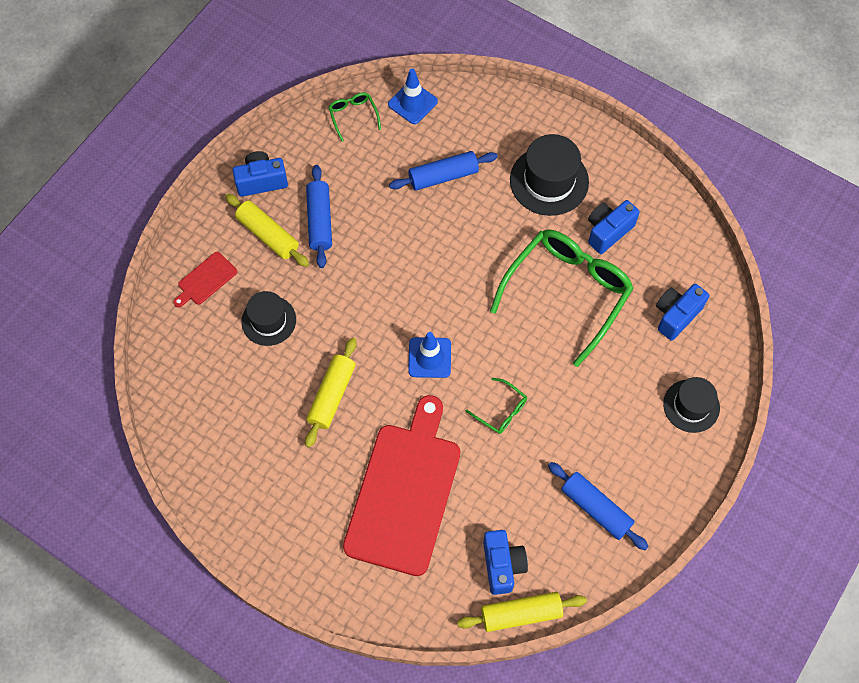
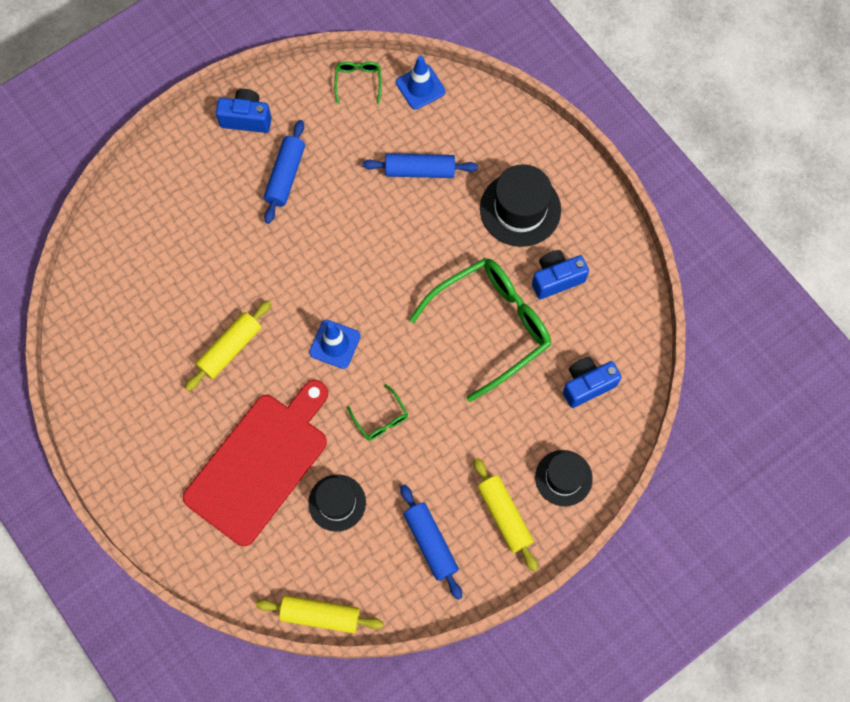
camera: 20 degrees right, 5 degrees up
(205, 280) = (158, 198): red cutting board -> none
(268, 235) = (232, 173): yellow rolling pin -> yellow rolling pin (504, 516)
(268, 320) = (200, 257): black hat -> black hat (337, 503)
(502, 565) = (322, 564): blue camera -> none

